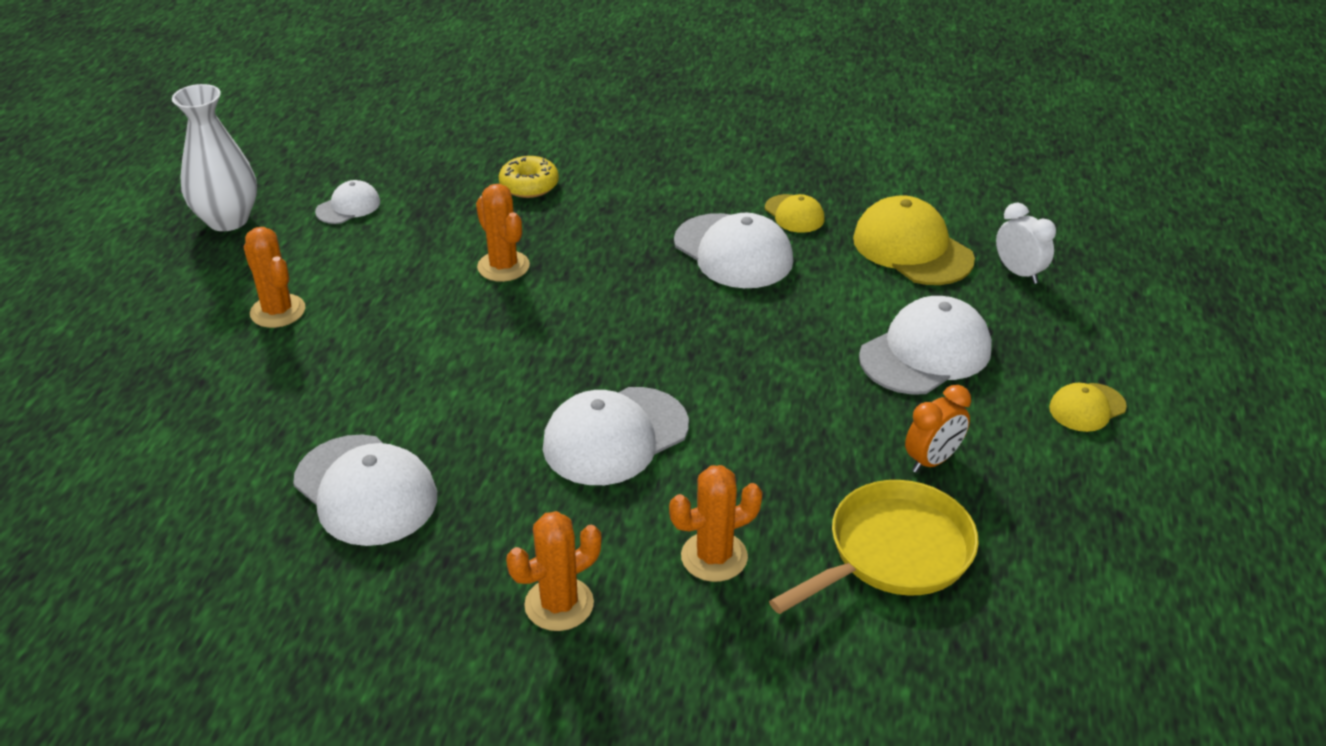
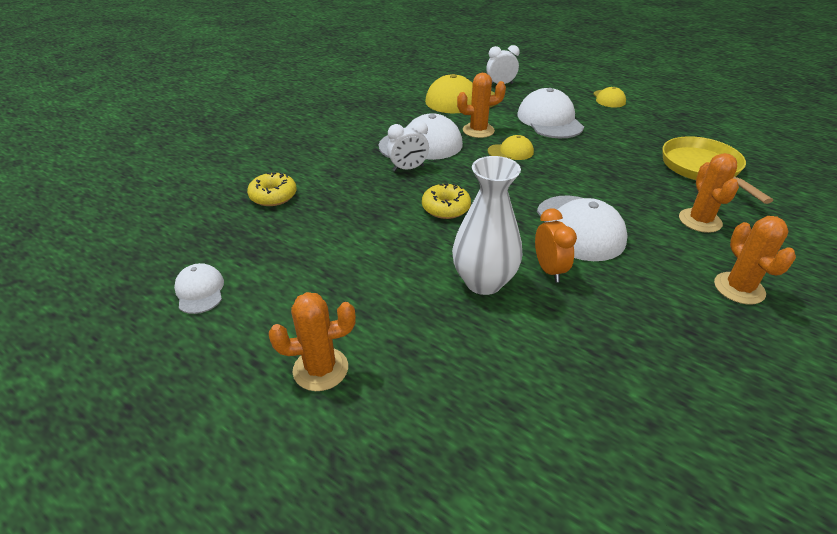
camera: 65 degrees left, 0 degrees up
(228, 220) = (129, 380): white vase -> white vase (483, 282)
(365, 490) = (600, 359): white cap -> none
(503, 266) = (363, 229): orange cactus -> orange cactus (478, 130)
(588, 314) = (446, 208): none -> yellow donut
(661, 259) = (408, 168): none -> white clock
(794, 214) = (401, 120): yellow cap -> yellow cap (510, 152)
(932, 461) = (635, 141): orange clock -> orange clock (549, 270)

